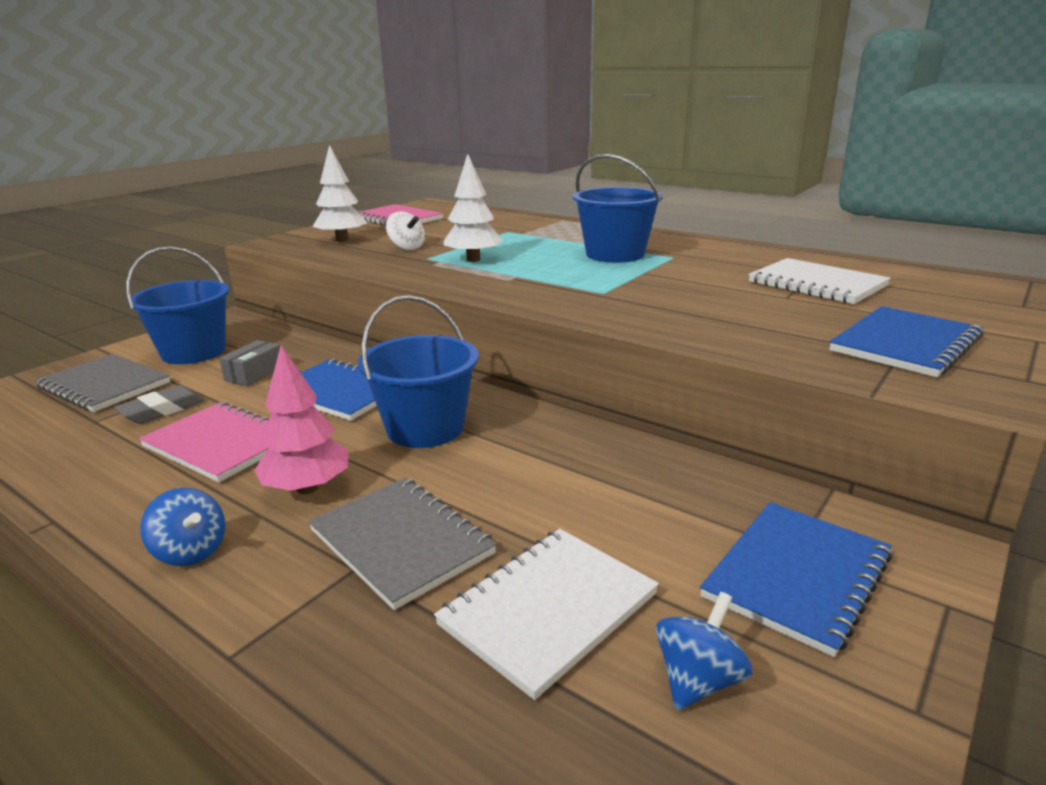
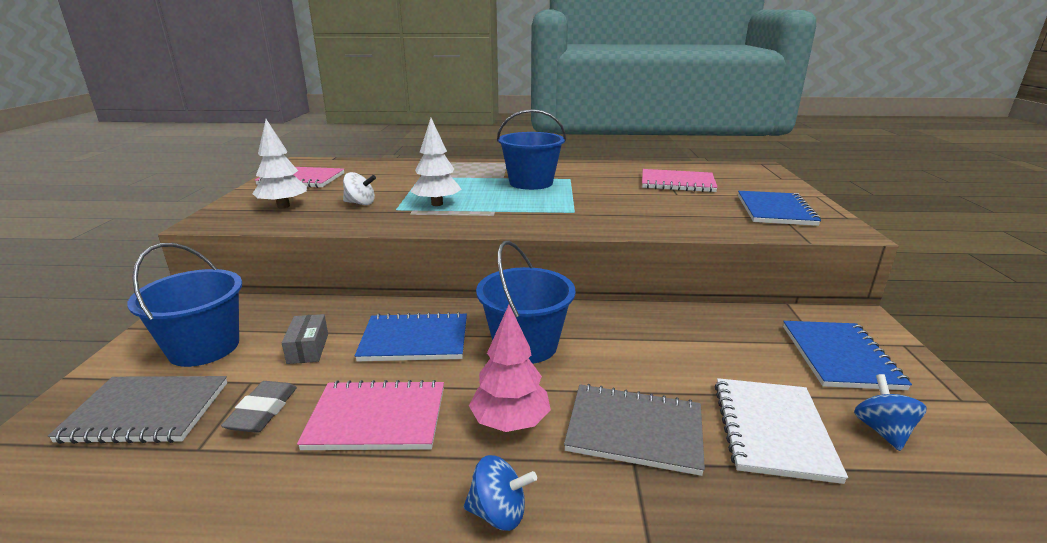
camera: 35 degrees left, 0 degrees up
(817, 284) = (677, 183): white notebook -> pink notebook

